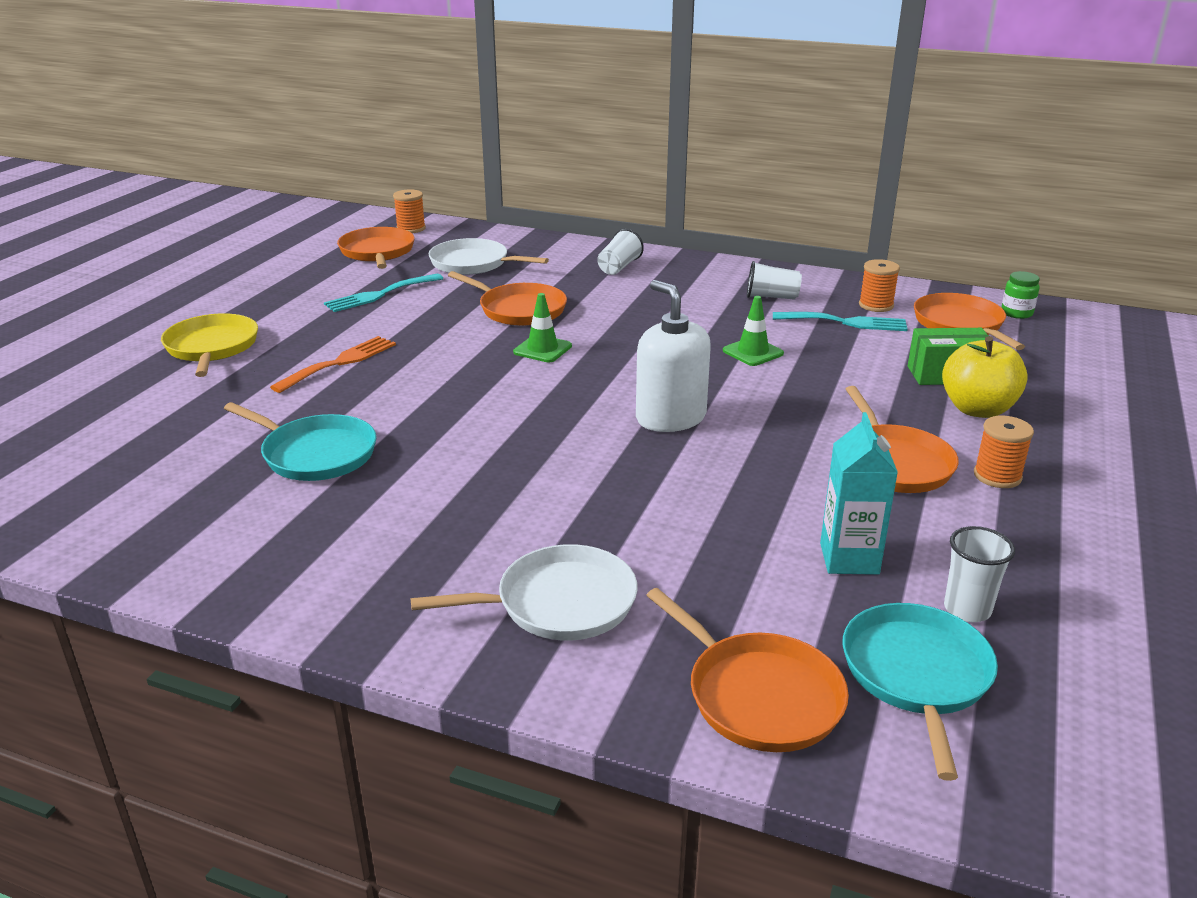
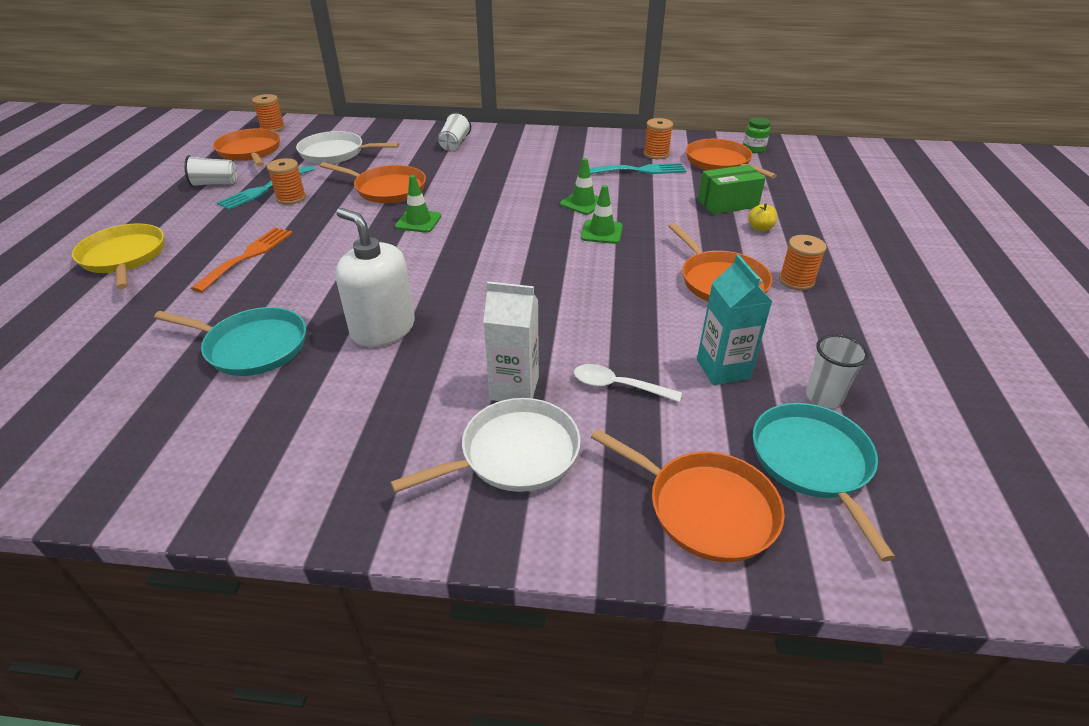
camera: 15 degrees left, 10 degrees up
(406, 307) = (291, 198): none -> orange spool
(585, 539) = (514, 388): none -> white carton
(670, 418) = (542, 267): white soap dispenser -> white soap dispenser (383, 329)
(709, 556) = (618, 386): none -> white spoon
(762, 388) = (601, 232): none -> green traffic cone
(771, 297) = (579, 156): white cup -> white cup (215, 184)
(977, 409) = (760, 228): yellow apple -> yellow apple, size x0.47

